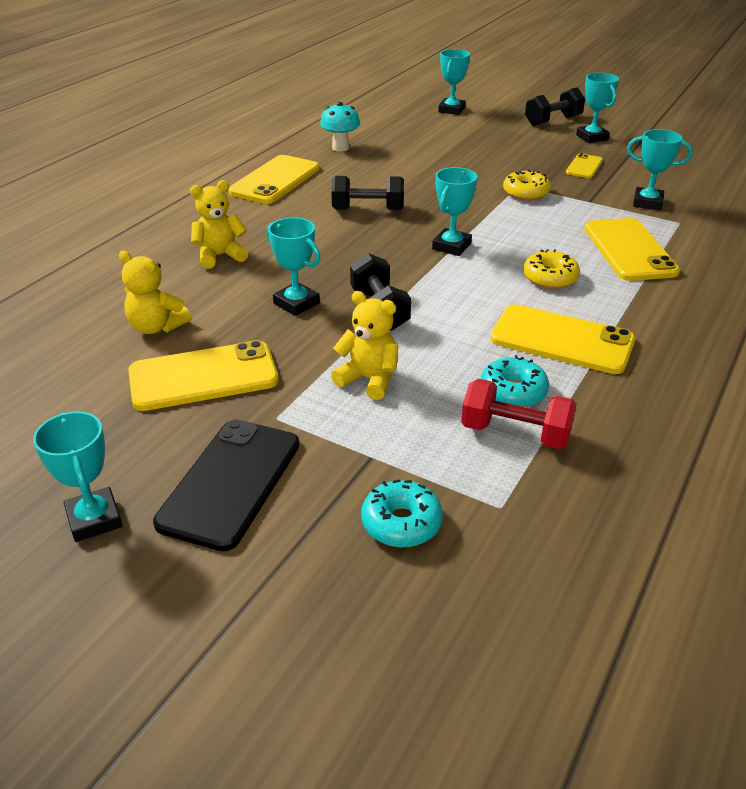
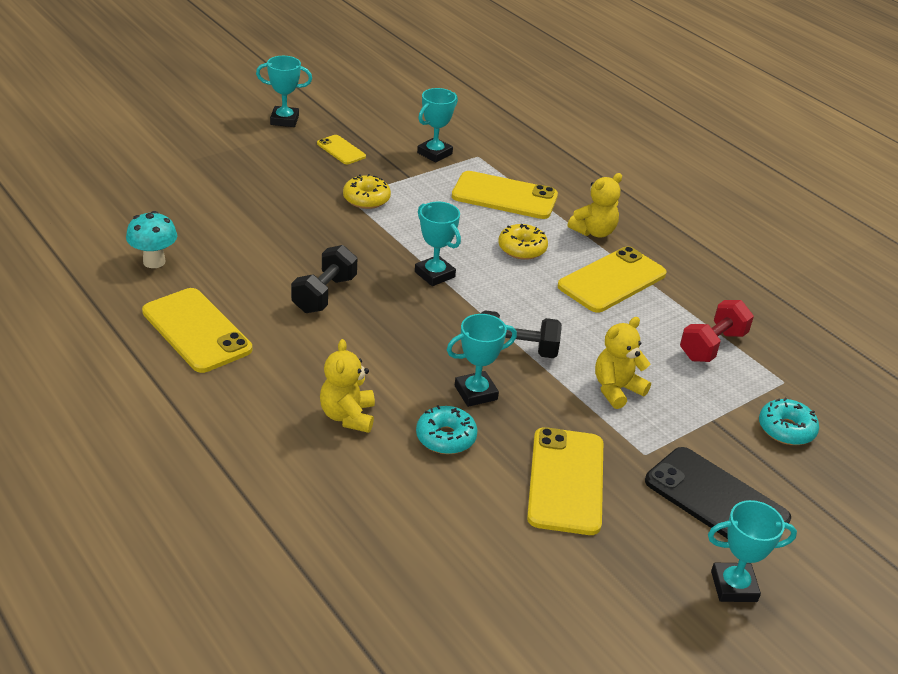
camera: 70 degrees left, 0 degrees up
(157, 327) = (463, 492): yellow teddy bear -> yellow teddy bear (594, 232)
(451, 110) = (130, 161): turquoise trophy -> none
(513, 391) = (664, 327): turquoise donut -> turquoise donut (445, 437)
(553, 121) = (225, 122): black dumbbell -> none

